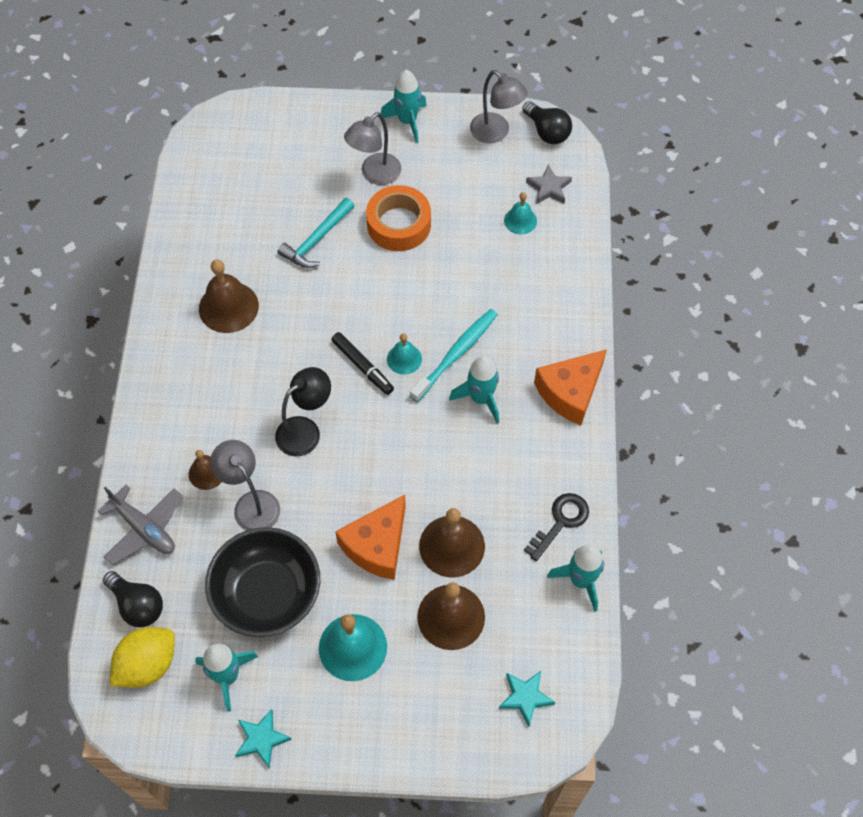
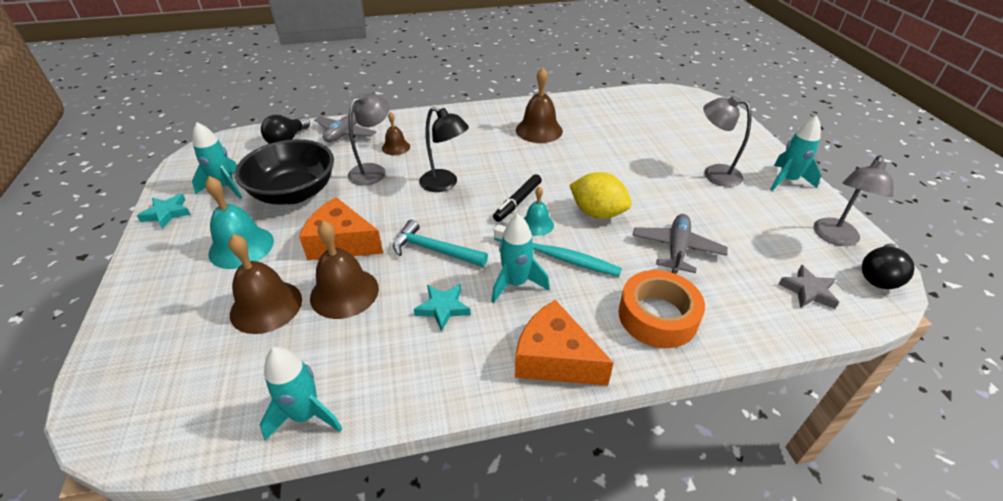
camera: 75 degrees right, 20 degrees down
(147, 664) = (240, 152): yellow lemon -> yellow lemon (597, 213)
(316, 240) = (625, 156): turquoise hammer -> turquoise hammer (434, 250)
(399, 224) = (675, 196): orange tape -> orange tape (657, 316)
(474, 257) = (676, 249): none -> grey plane
(520, 220) = (747, 275): turquoise bell -> none
(525, 697) = (163, 386): turquoise star -> turquoise star (443, 308)
(560, 522) = (382, 380): black key -> none

